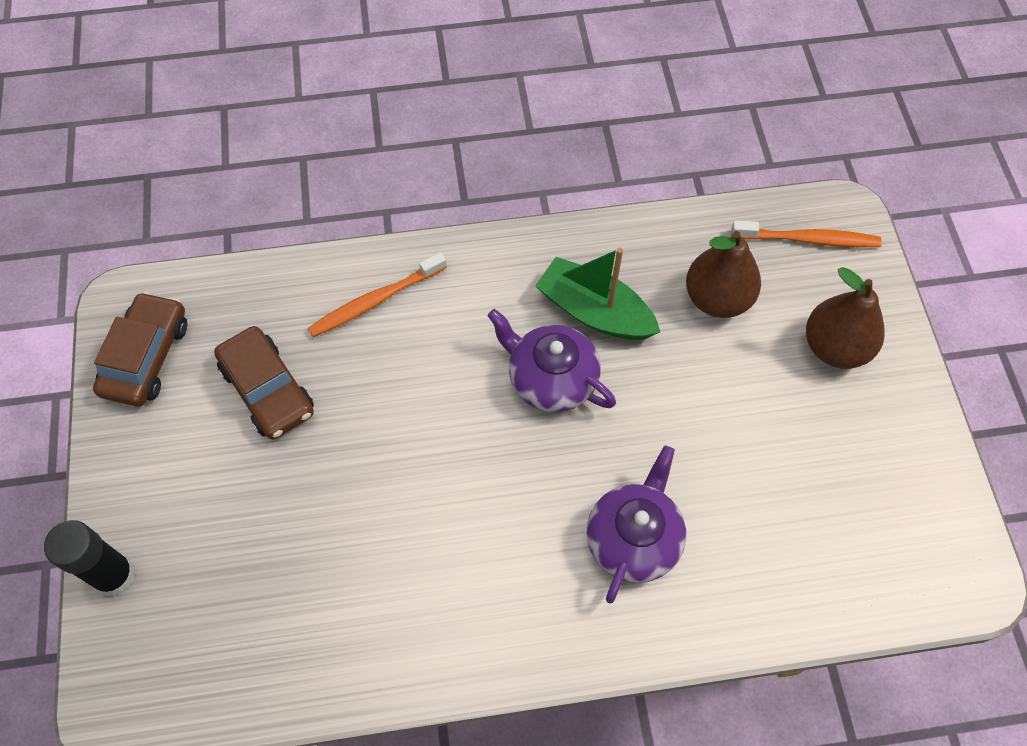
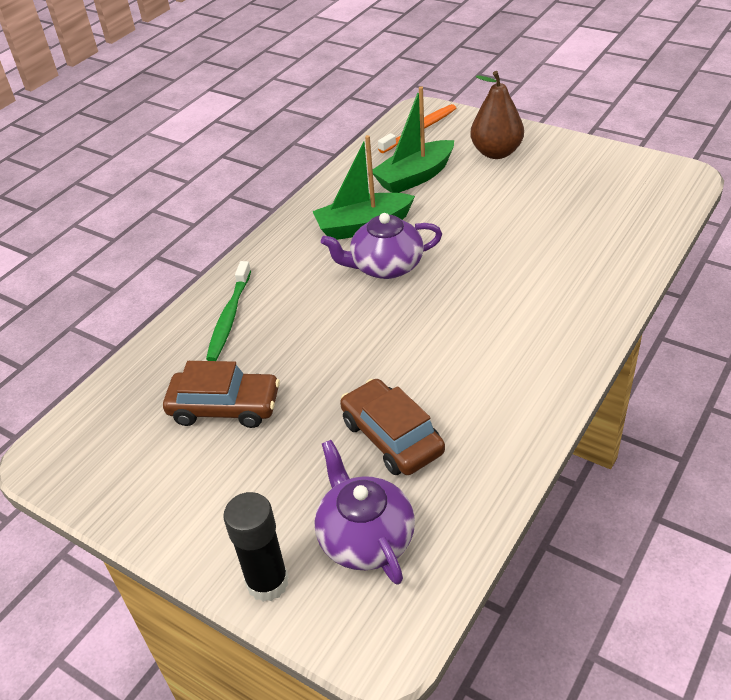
camera: 45 degrees left, 20 degrees down
(146, 357) = (108, 465): brown car -> brown car (391, 437)
(376, 300) = (229, 317): orange toothbrush -> green toothbrush
(633, 538) = (532, 285): purple teapot -> purple teapot (365, 537)
(717, 298) = (415, 177): brown pear -> green boat

